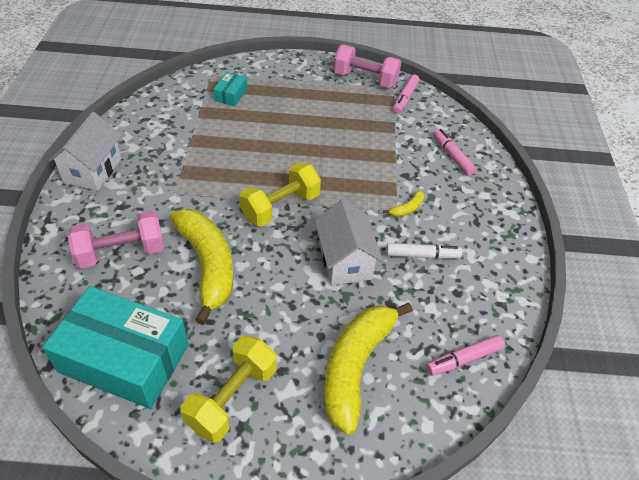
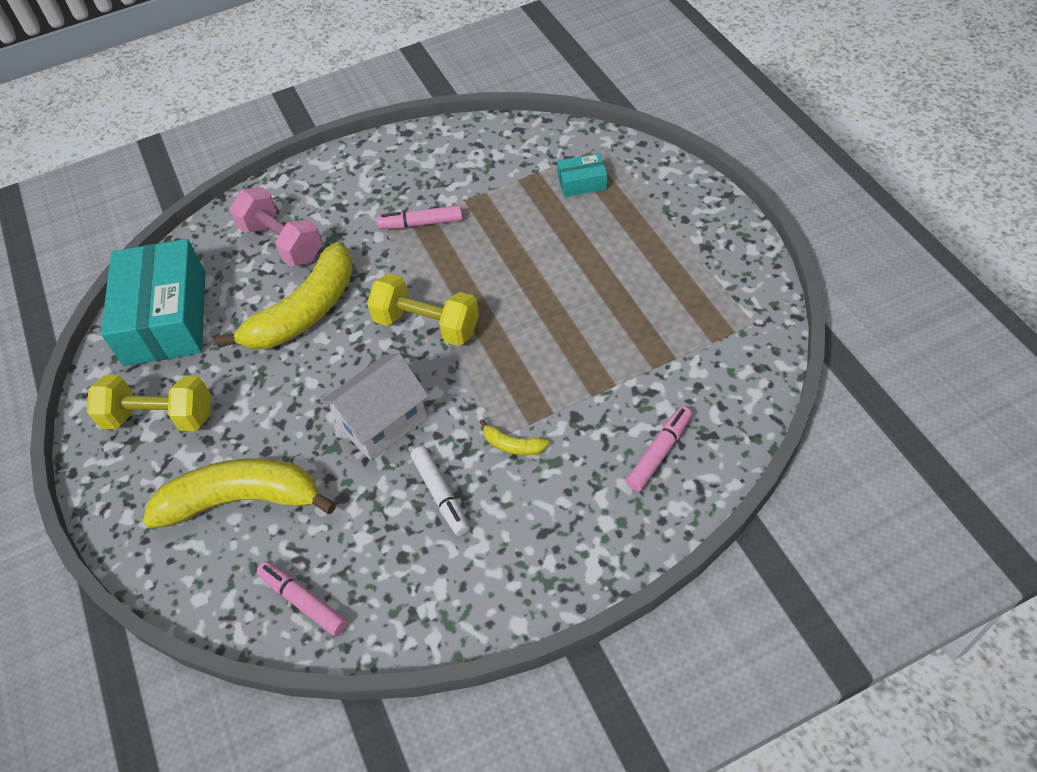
camera: 70 degrees right, 5 degrees up
(93, 170) = (373, 157): white house -> none
(365, 79) = (741, 285): pink dumbbell -> none
(405, 98) = (741, 346): pink marker -> pink marker (421, 223)

